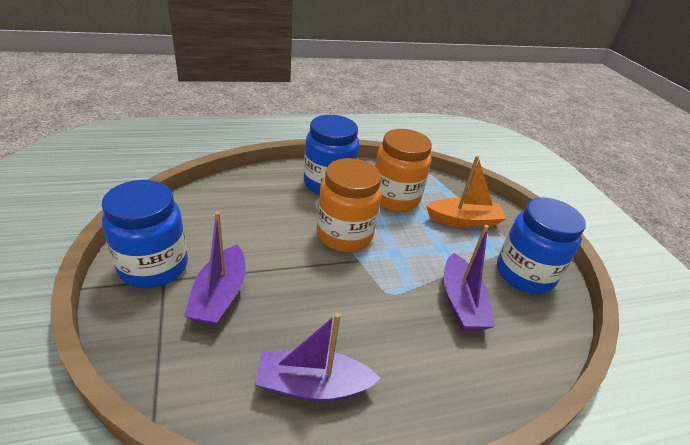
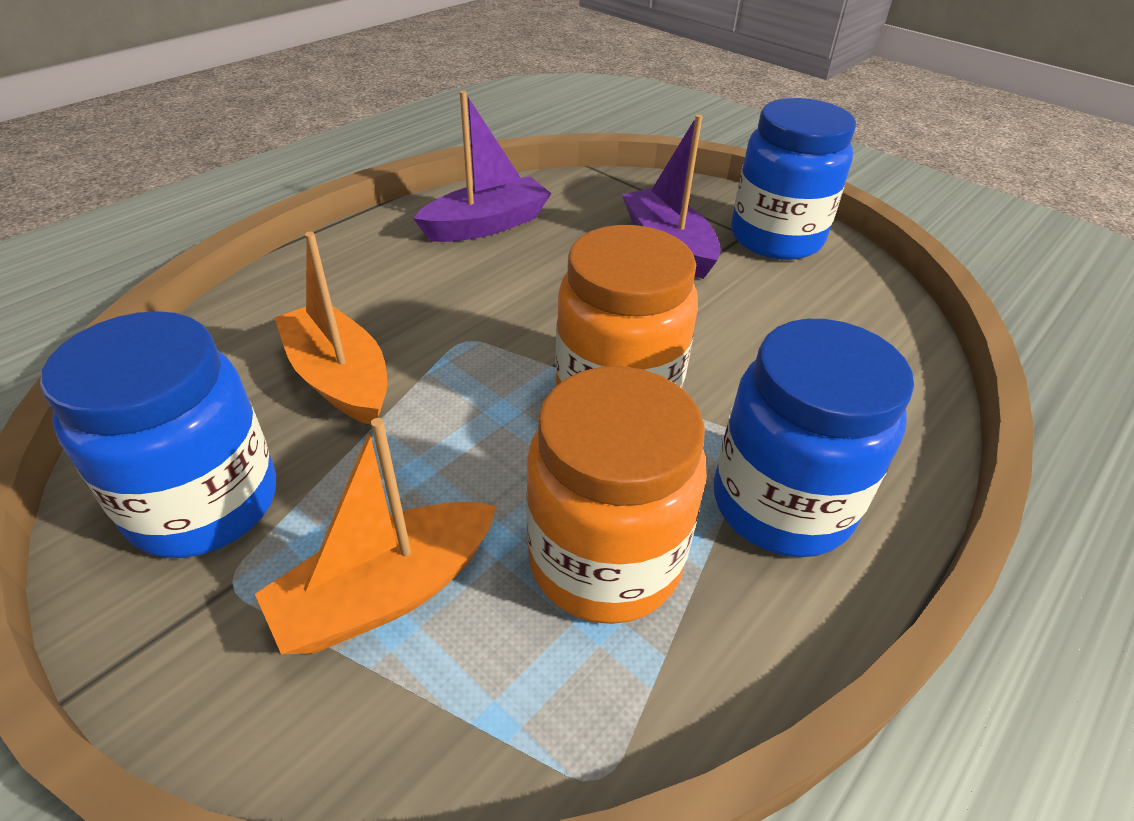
camera: 150 degrees right, 5 degrees up
(461, 303) = (340, 378): purple boat -> orange boat

